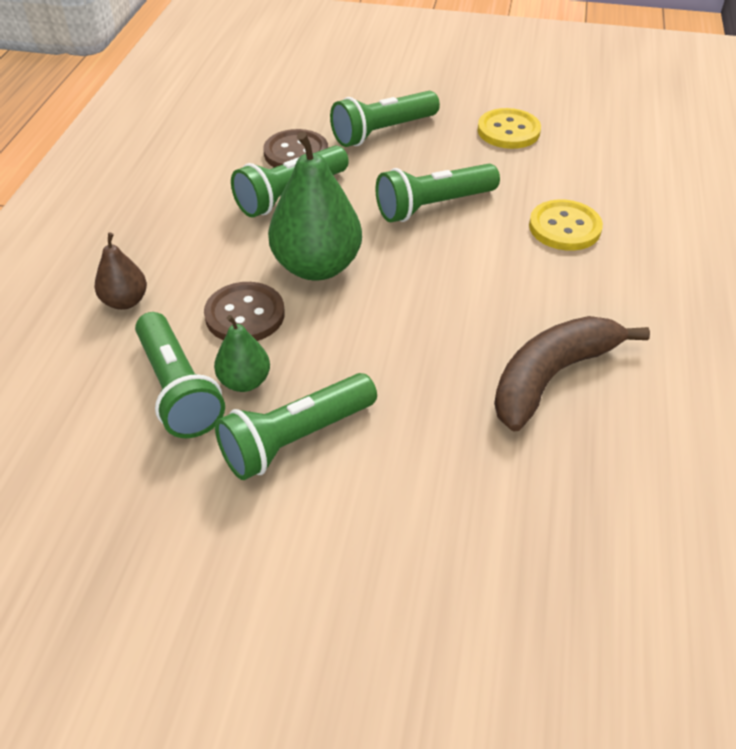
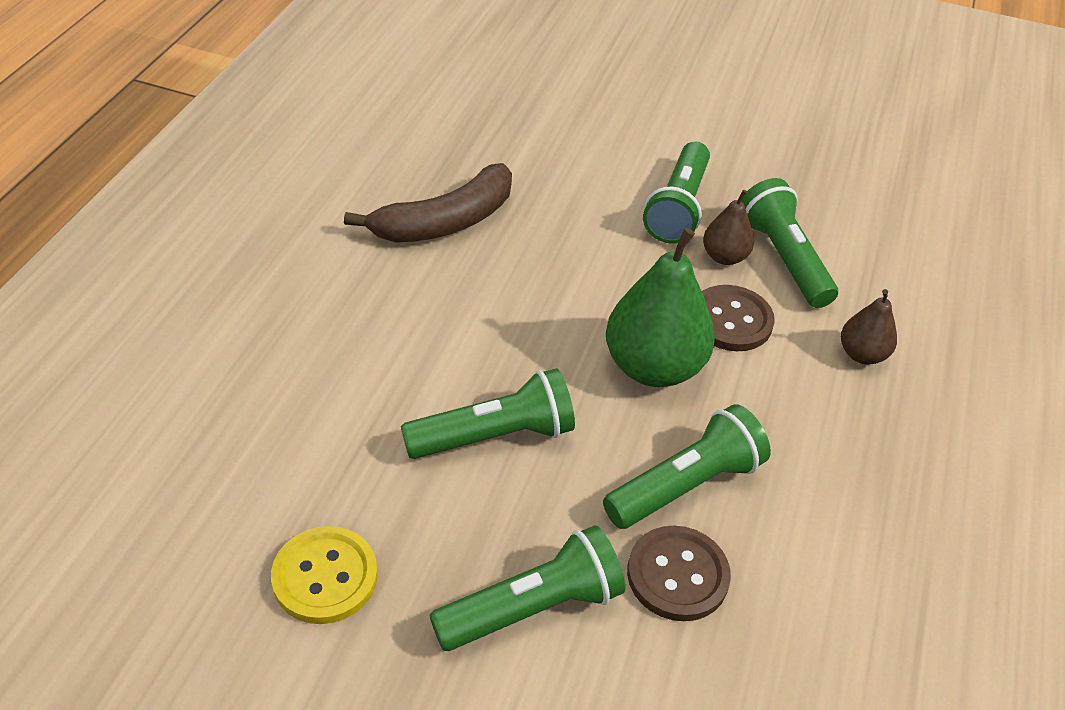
camera: 175 degrees left, 0 degrees up
(244, 381) = (724, 257): green pear -> brown pear
(295, 439) = (677, 207): green flashlight -> green flashlight turned 135 degrees clockwise
(564, 227) = (342, 377): yellow button -> none

